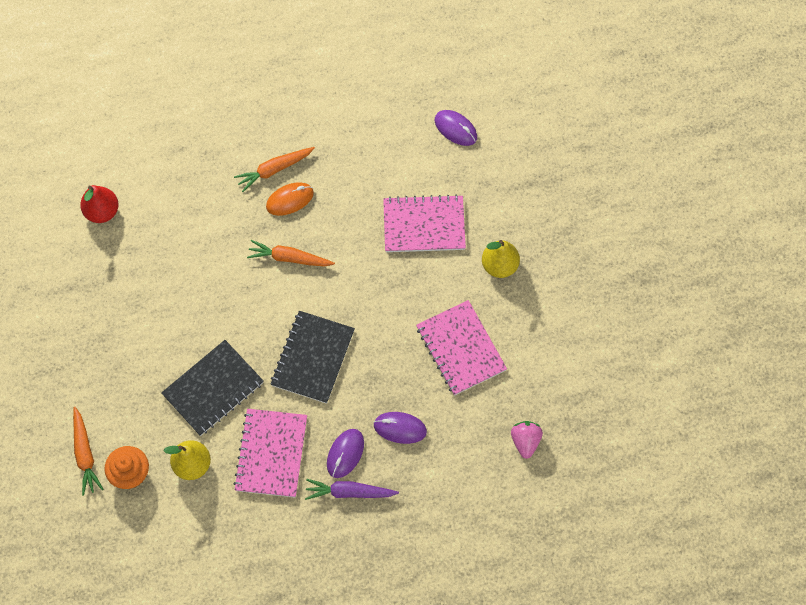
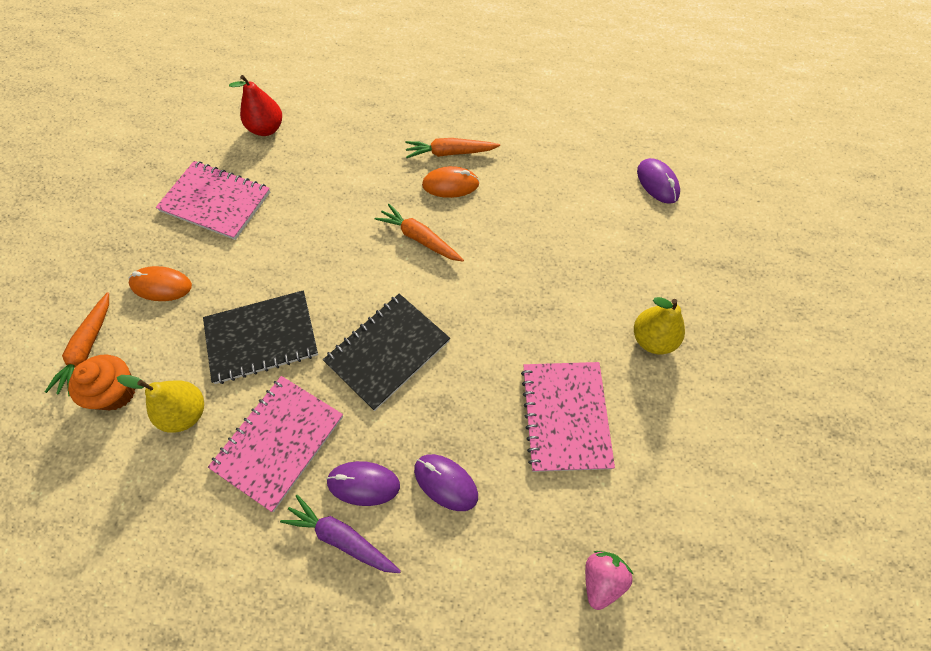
camera: 25 degrees right, 5 degrees down
(108, 383) = (161, 285): none -> orange mouse
(345, 453) = (363, 484): purple mouse -> purple mouse turned 45 degrees clockwise
(424, 225) = (581, 262): pink notebook -> pink notebook (216, 202)

